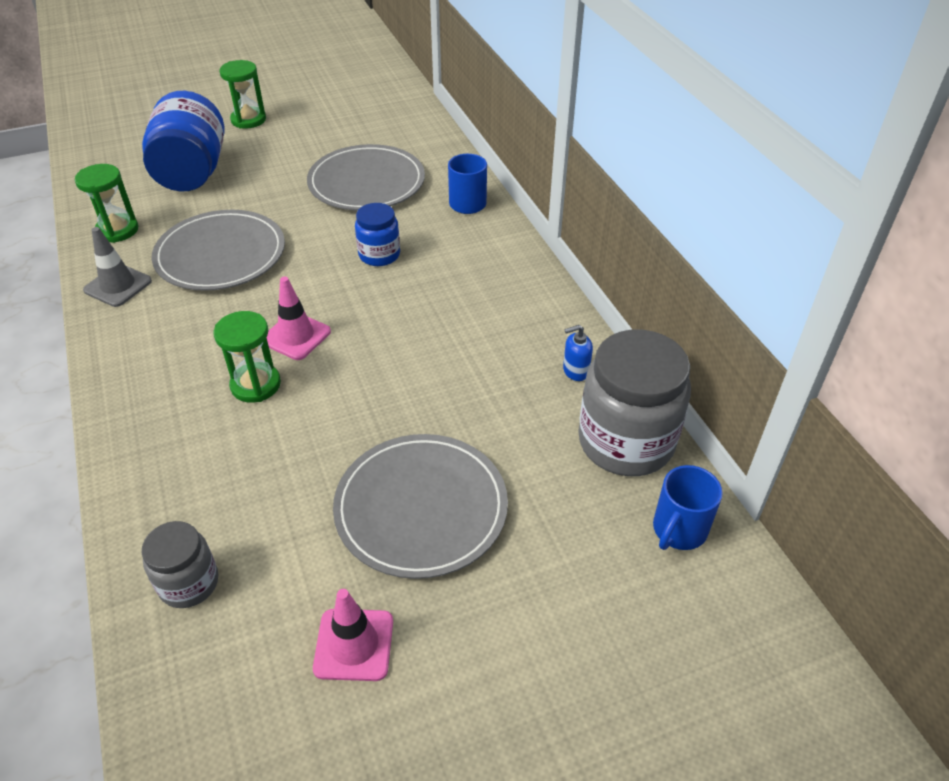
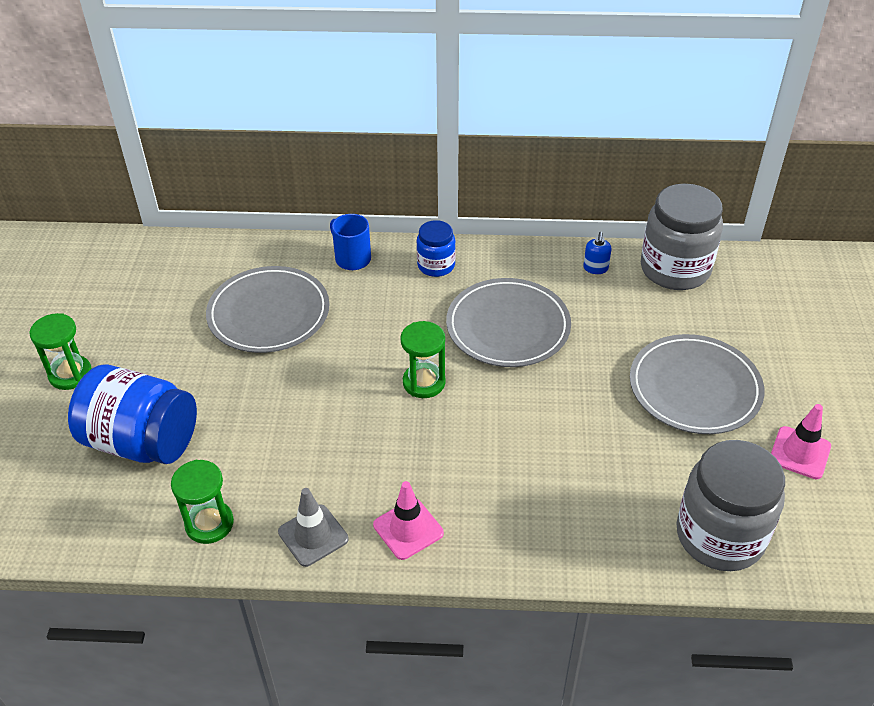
camera: 65 degrees left, 0 degrees up
(189, 583) = (720, 536): grey jar -> grey jar, size x1.85
(220, 255) = (314, 444): grey plate -> grey plate (508, 326)
(255, 385) = (519, 454): green hourglass -> green hourglass (424, 382)
(296, 336) = (470, 414): pink traffic cone -> pink traffic cone (408, 529)
(379, 255) = (389, 334): blue jar -> blue jar (436, 265)
(678, 530) = (757, 274): blue mug -> none

